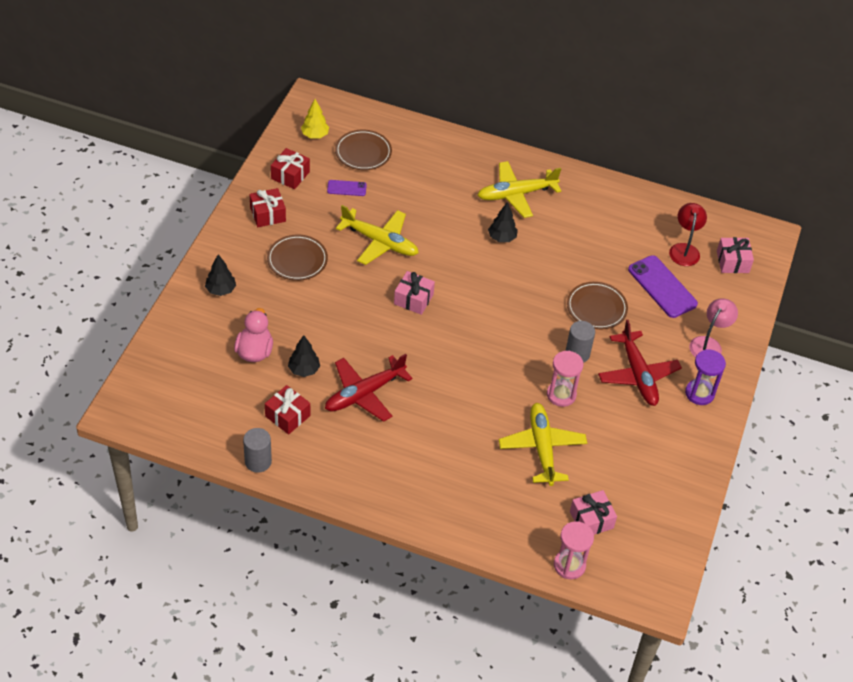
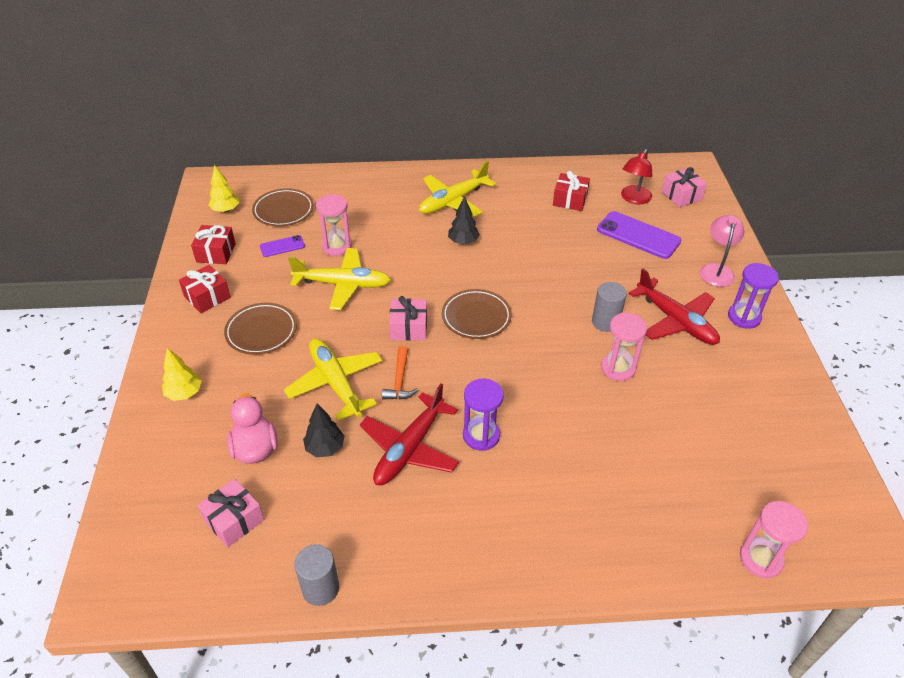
camera: 20 degrees left, 5 degrees down
(221, 290) = (184, 393): black tree -> yellow tree
(287, 416) = (331, 512): red gift -> red gift (570, 200)
(383, 340) = (399, 380): none -> orange hammer
(392, 204) = (337, 246): none -> pink hourglass
(422, 404) = (481, 435): none -> purple hourglass
(542, 448) = (637, 433): yellow plane -> yellow plane (336, 383)
(591, 520) = (743, 492): pink gift -> pink gift (234, 520)
(596, 308) = (593, 274): brown plate -> brown plate (476, 317)
(684, 249) = (633, 199): red lamp -> red lamp turned 135 degrees counterclockwise

